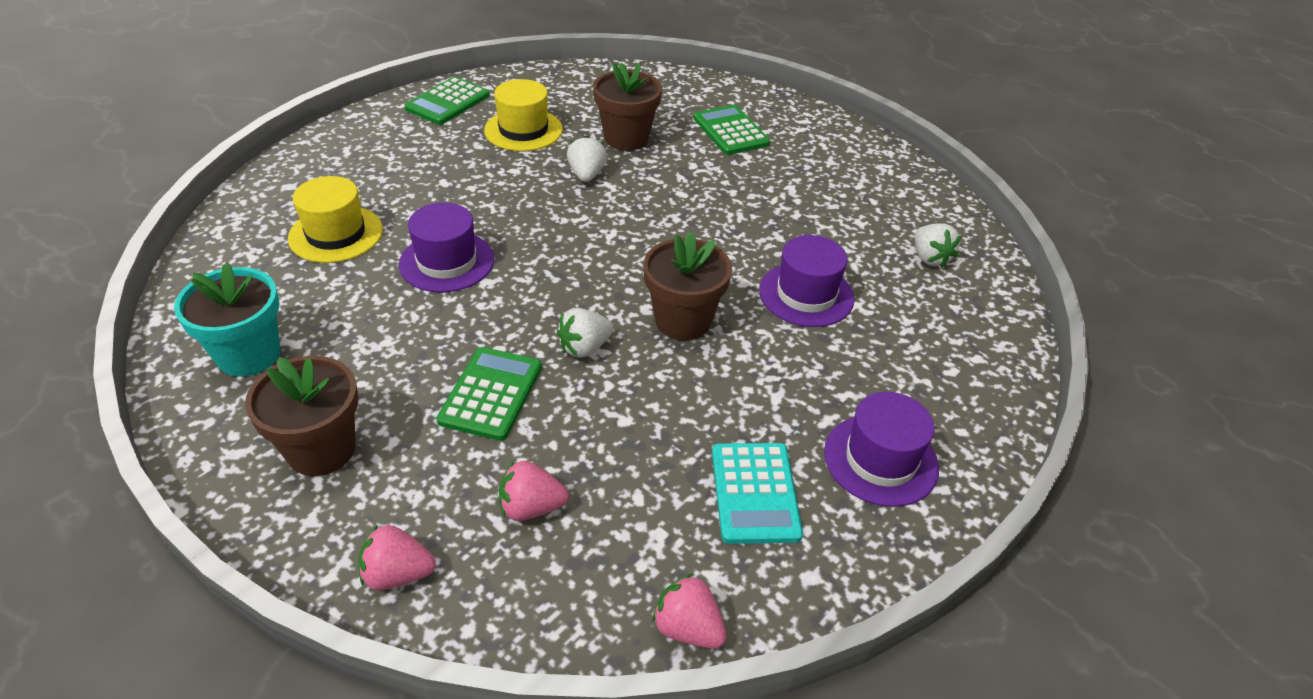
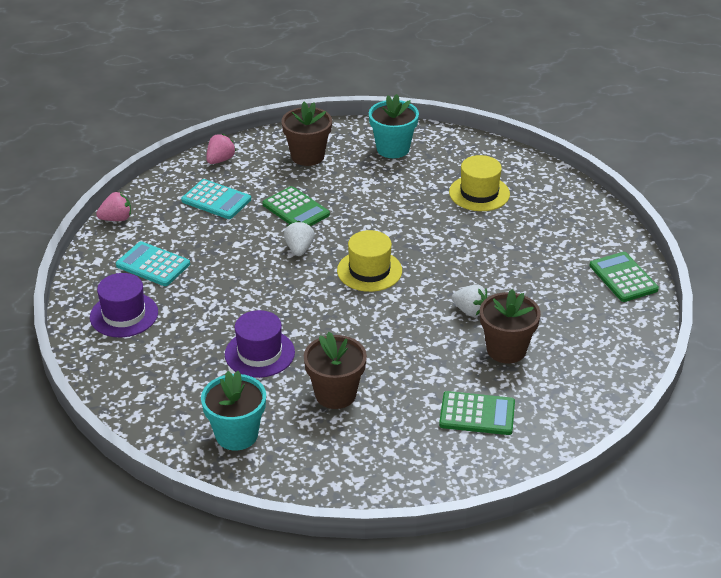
camera: 125 degrees right, 5 degrees down
(447, 262) = (418, 225): purple hat -> none
(523, 130) = (554, 302): yellow hat -> yellow hat (369, 271)
(531, 507) = (216, 200): pink strawberry -> turquoise calculator
(683, 320) = (286, 292): brown flower pot -> brown flower pot (335, 394)
(929, 258) = (236, 435): white strawberry -> turquoise flower pot

